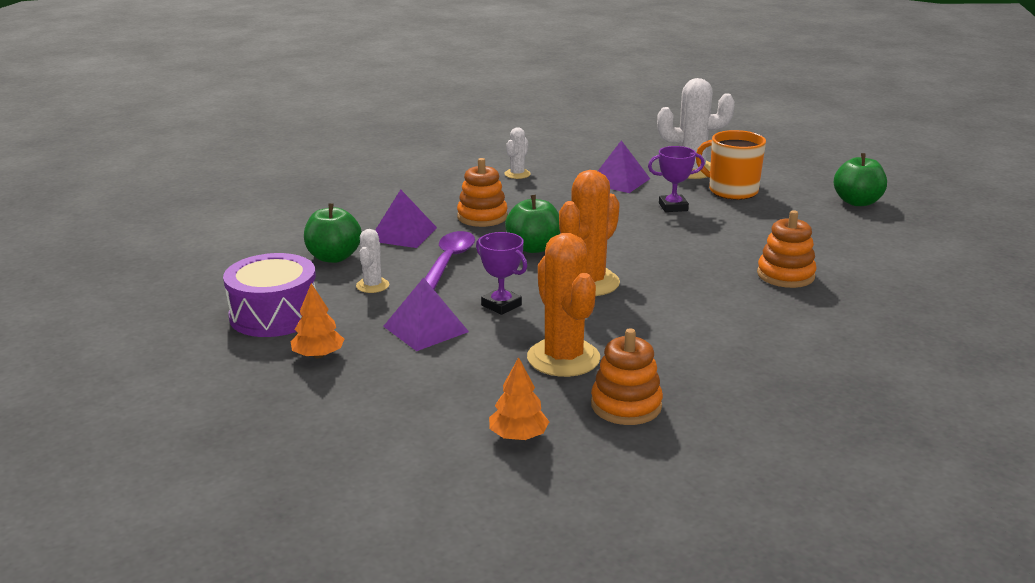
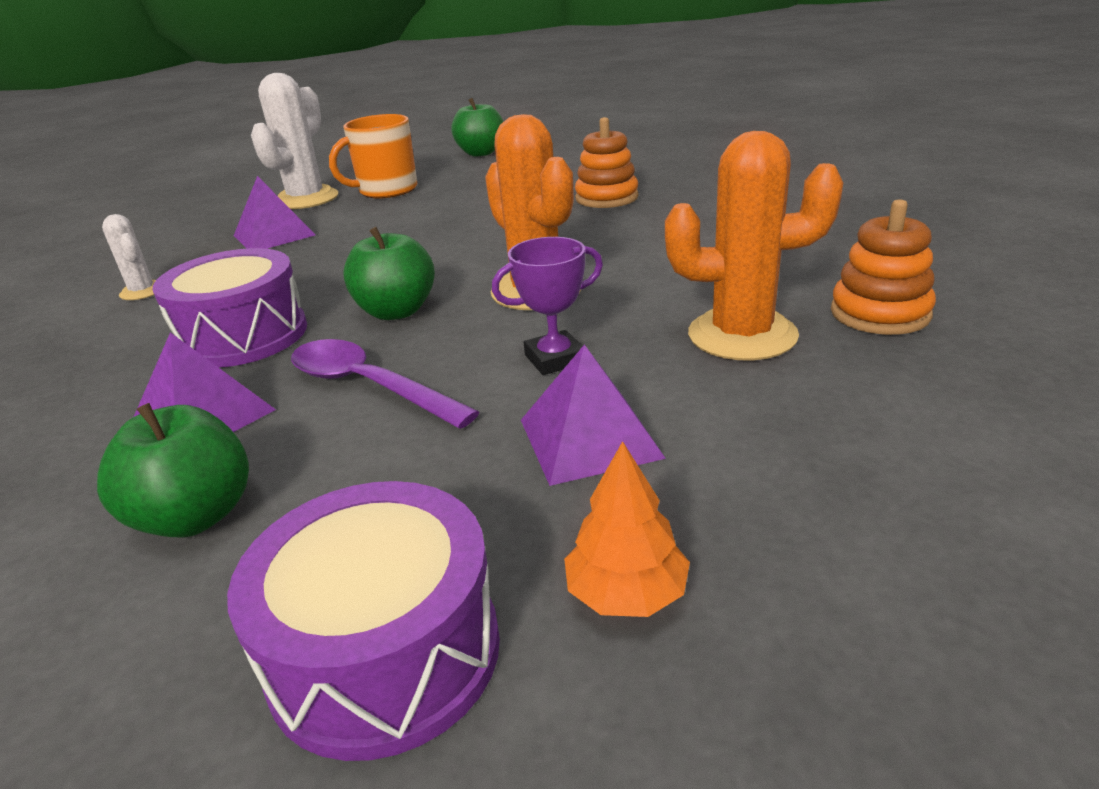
camera: 65 degrees left, 5 degrees up
(372, 285) = (374, 478): white cactus -> none
(482, 217) = (243, 336): orange stacking toy -> purple drum
(518, 436) = (965, 398): orange tree -> none
(673, 207) = (387, 219): purple trophy -> none

